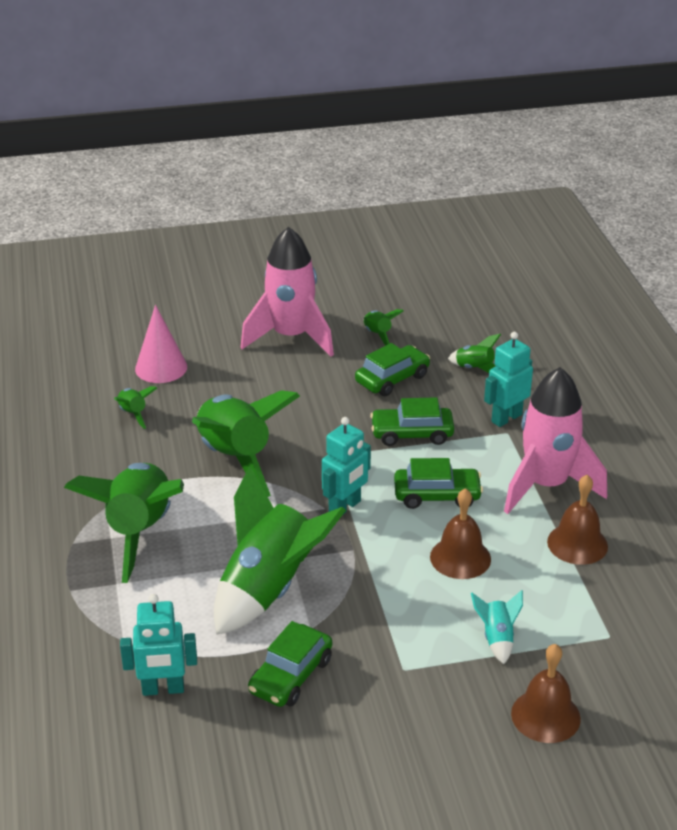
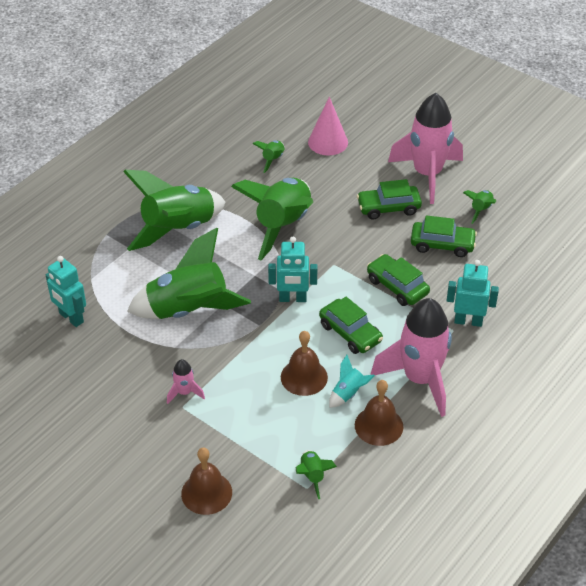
camera: 50 degrees right, 10 degrees up
(291, 676) = (130, 362): green car -> green car (388, 207)
(385, 656) = (184, 392): none -> pink rocket
(474, 368) = (503, 276): green rocket -> green rocket (312, 476)
(497, 638) = (250, 434): turquoise rocket -> turquoise rocket (348, 393)

